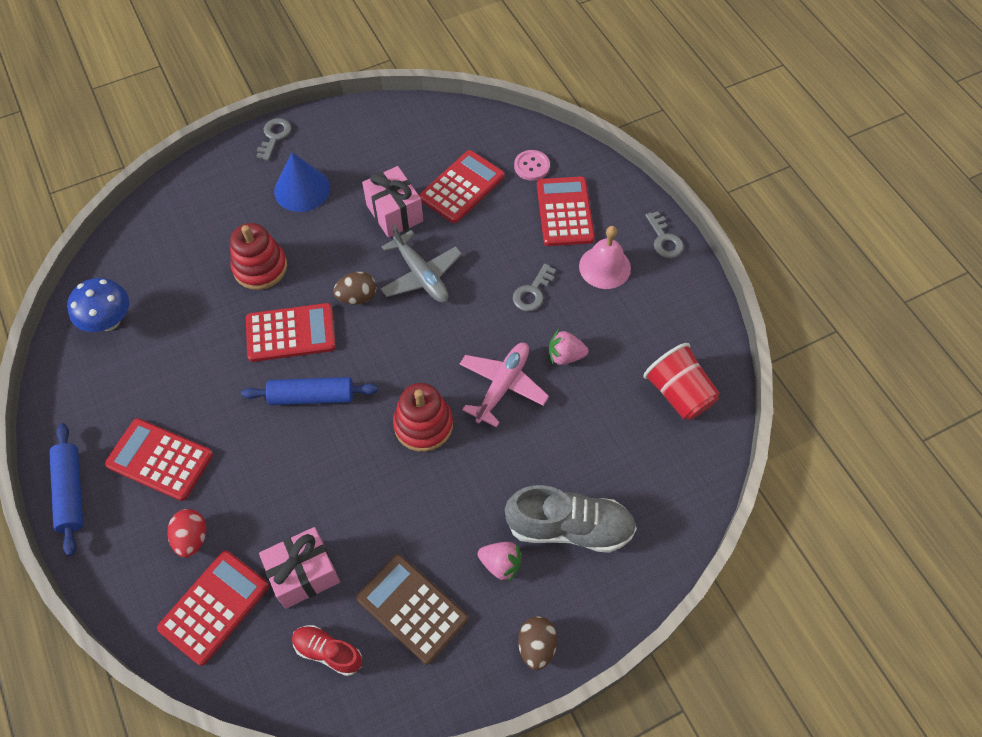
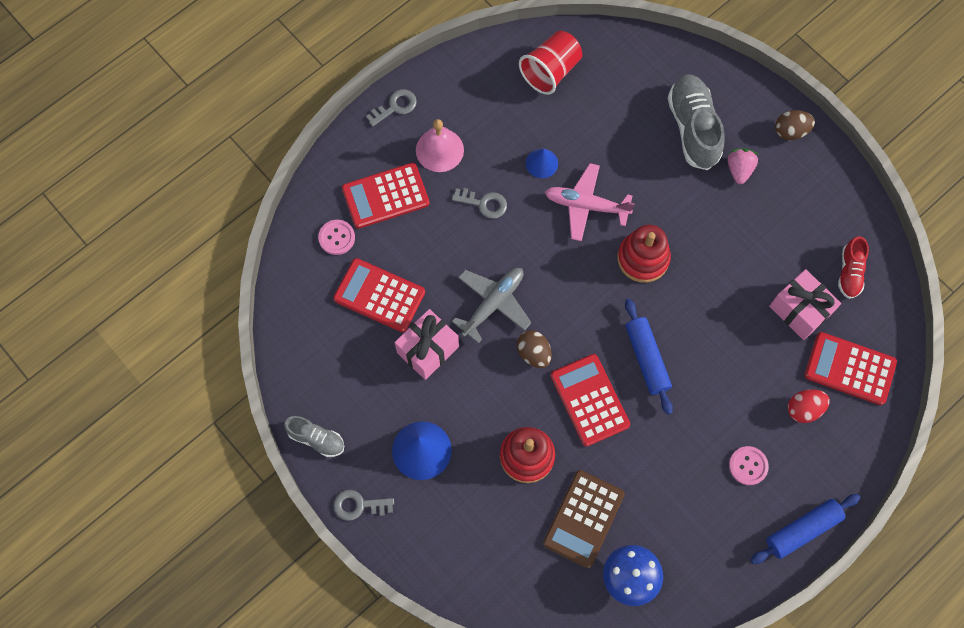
camera: 105 degrees left, 10 degrees up
(160, 460) = (748, 466): red calculator -> pink button
(345, 119) = (316, 439): none -> grey shoe
(412, 608) = (796, 223): brown calculator -> brown calculator (583, 519)
(565, 356) = (541, 163): pink strawberry -> blue cone

